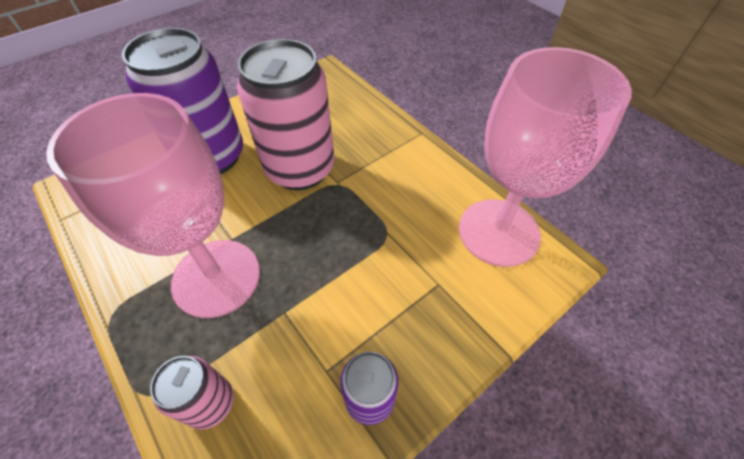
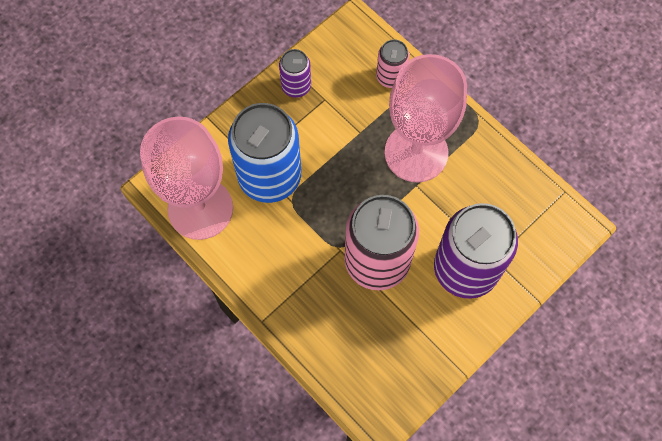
camera: 175 degrees right, 15 degrees up
(414, 262) = (270, 177): none -> blue can

